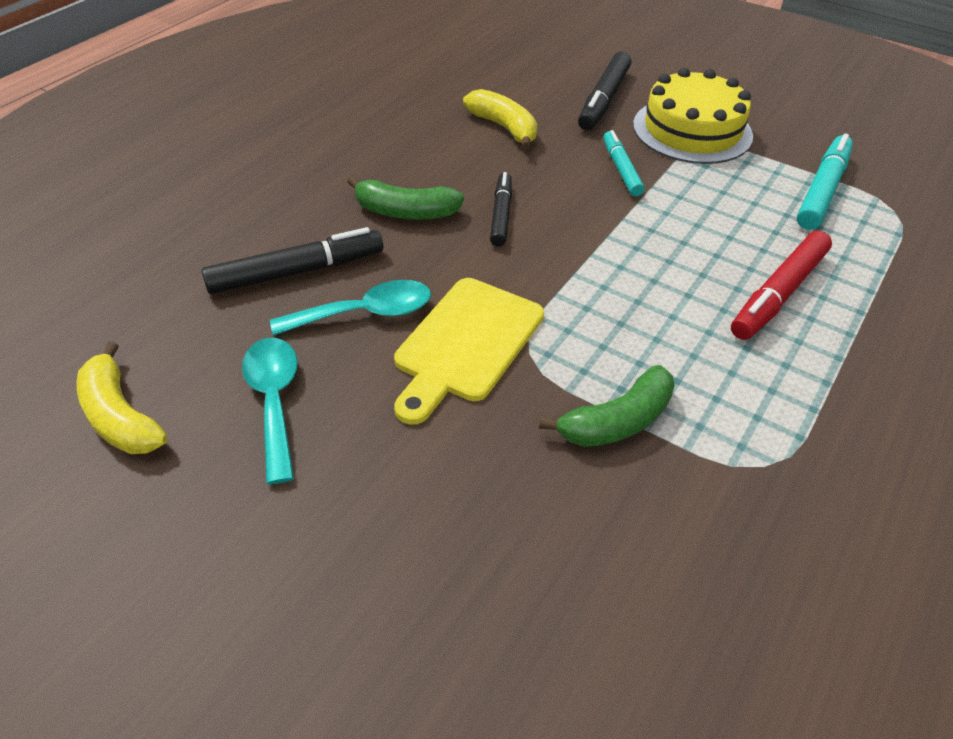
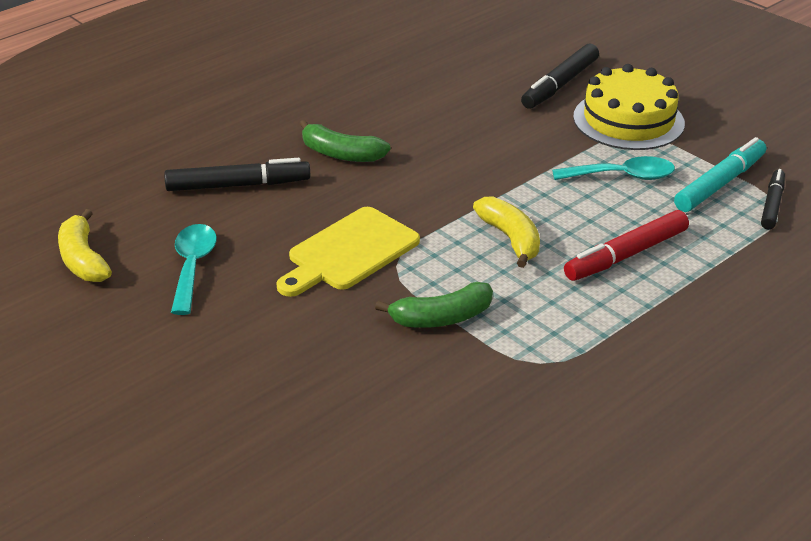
camera: 15 degrees right, 10 degrees down
(365, 313) = (280, 221): turquoise spoon -> turquoise spoon (622, 176)
(501, 215) = (420, 166): black marker -> black marker (772, 205)
(504, 128) = (456, 98): yellow banana -> yellow banana (510, 239)
(621, 169) = (544, 144): turquoise marker -> none

